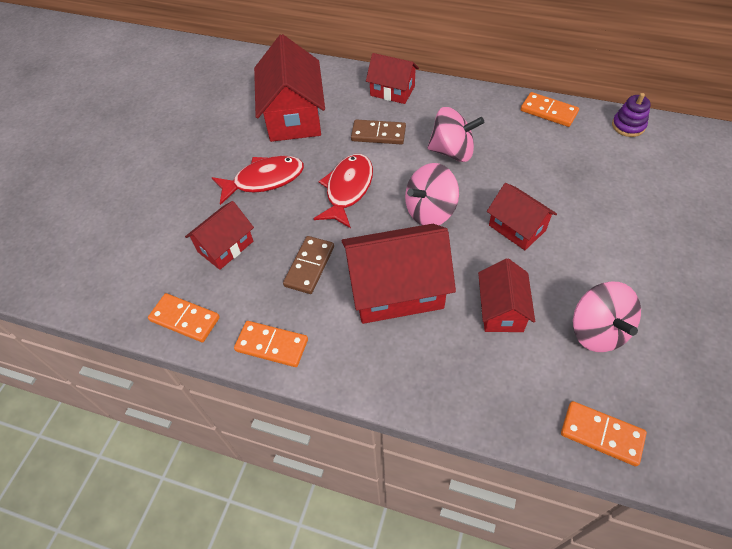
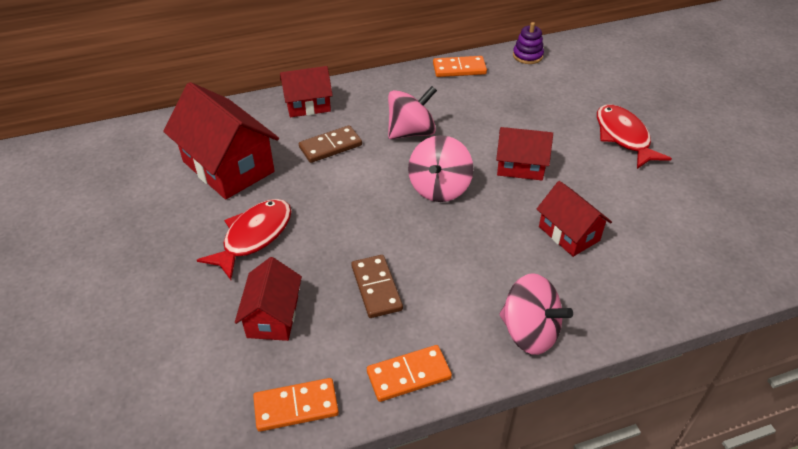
camera: 40 degrees left, 10 degrees down
(347, 189) = (347, 205): red fish -> red fish (623, 137)
(396, 289) = (473, 264): red house -> none
(597, 331) = (647, 210): pink spinning top -> pink spinning top (529, 332)
(601, 434) = (718, 280): orange domino -> none

